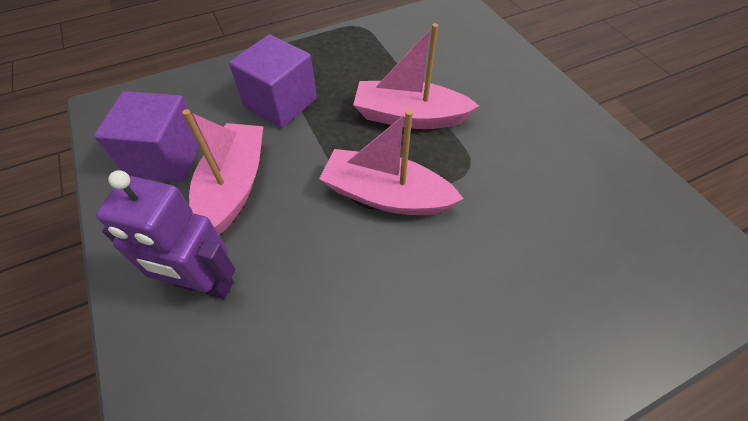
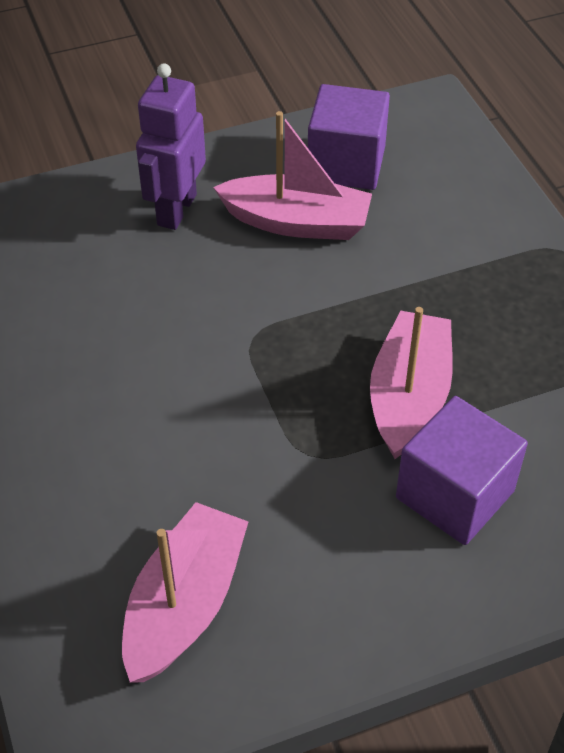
camera: 95 degrees right, 5 degrees down
(280, 103) = (440, 257): purple cube -> purple cube (455, 494)
(386, 195) = (267, 358): pink boat -> pink boat (185, 604)

